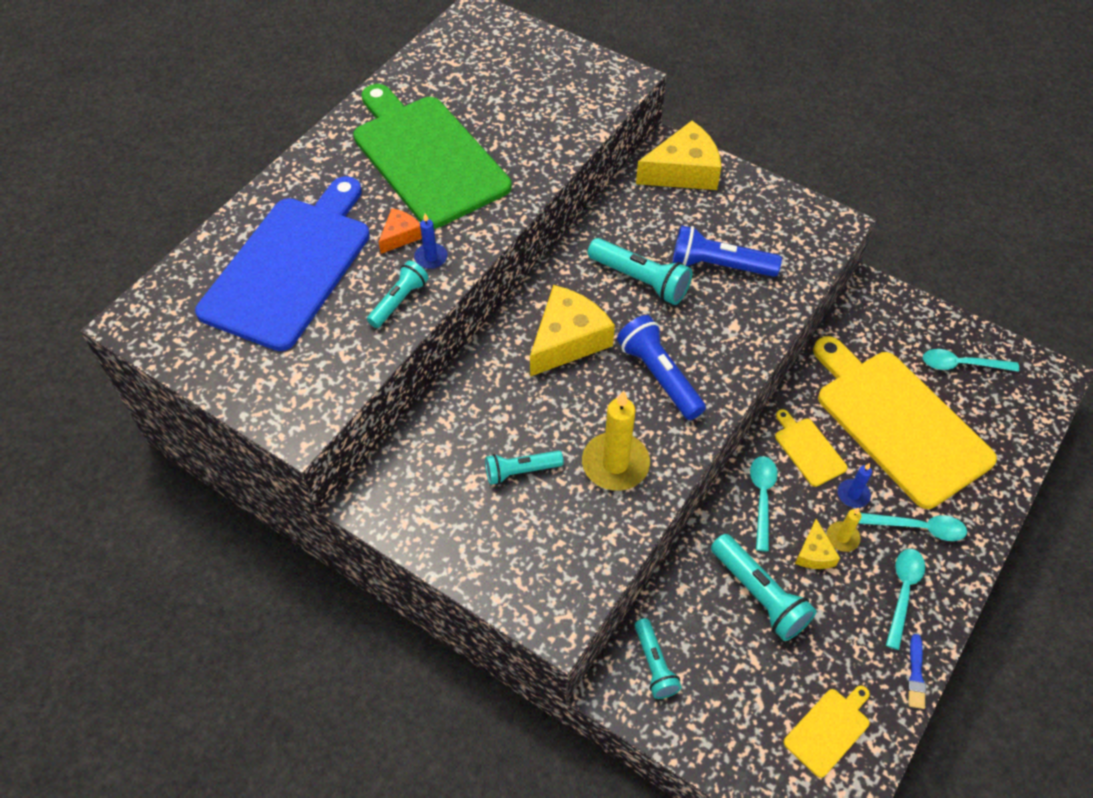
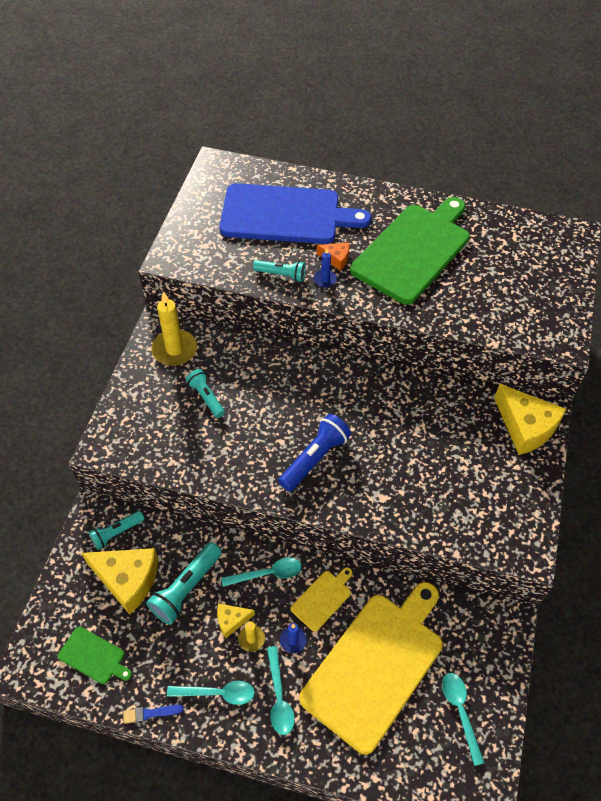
camera: 70 degrees right, 0 degrees up
(568, 340) = (323, 394): yellow cheese -> yellow cheese (127, 579)
(615, 464) = (230, 449): yellow candle -> yellow candle (174, 349)
(640, 280) = (398, 424): turquoise flashlight -> none
(719, 265) = (438, 474): blue flashlight -> none
(828, 729) = (94, 656): yellow cutting board -> green cutting board

